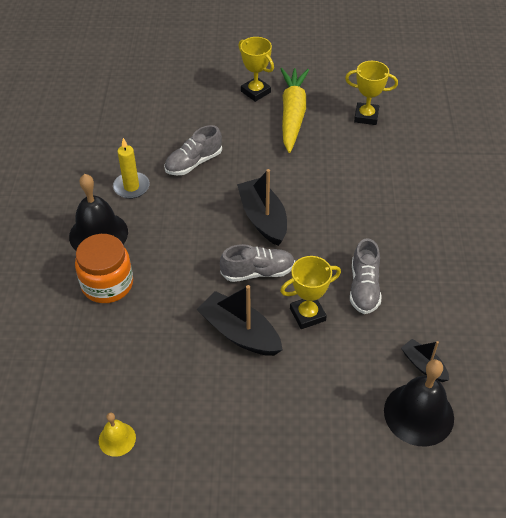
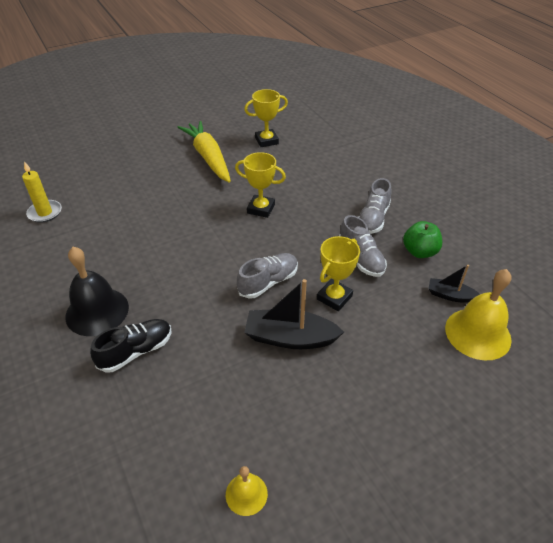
camera: 30 degrees left, 5 degrees down
(107, 284) = (136, 351): orange jar -> black shoe
(131, 187) = (103, 259): yellow candle -> yellow candle (45, 213)
(193, 163) = (149, 220): grey shoe -> grey shoe (373, 219)
(255, 92) = (166, 151): yellow trophy -> yellow trophy (261, 209)
(263, 218) = (241, 240): black boat -> none
(418, 414) = (477, 333): black bell -> yellow bell
(430, 307) = (419, 252): none -> green apple

